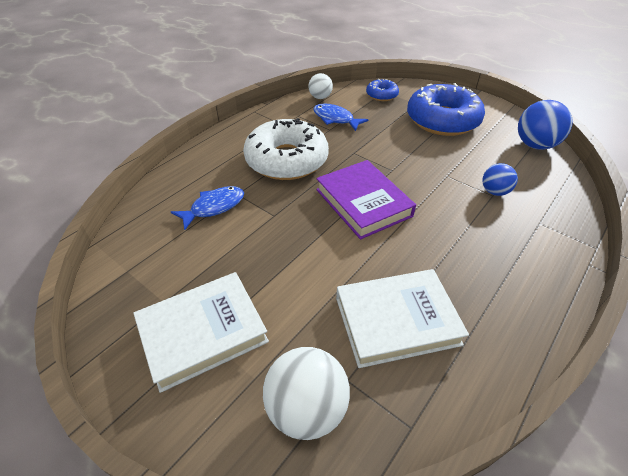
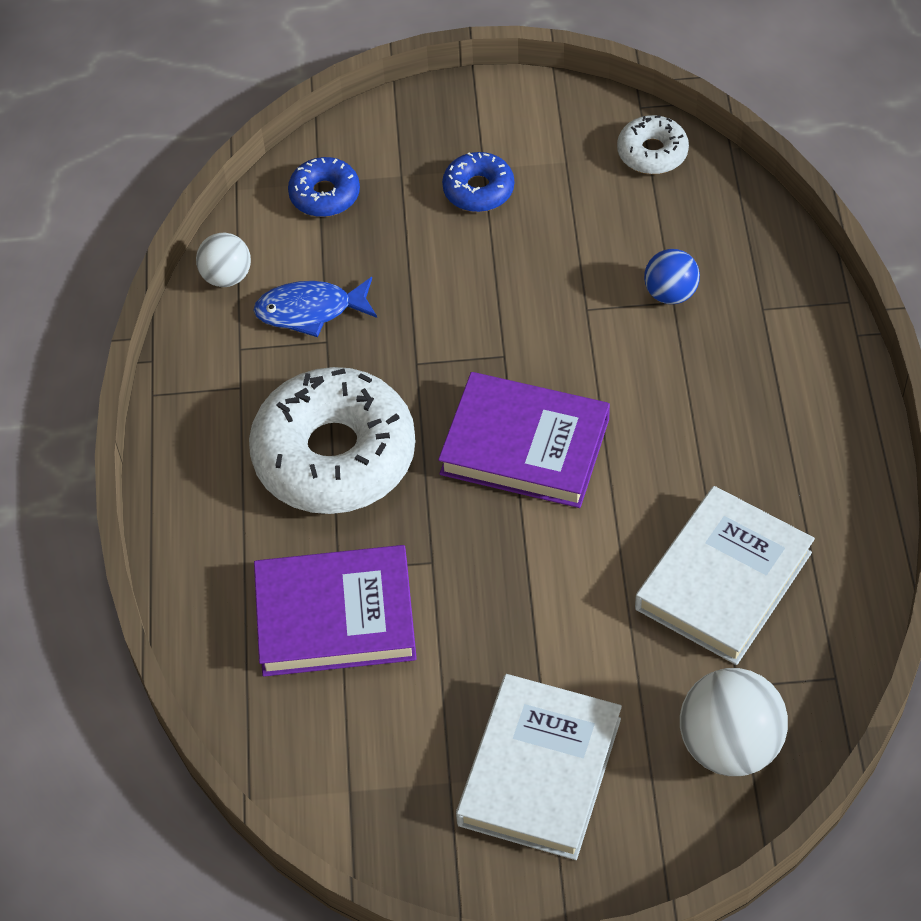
camera: 40 degrees left, 10 degrees up
(214, 207) = (335, 616): blue fish -> purple book
(442, 120) = (478, 190): blue donut -> blue donut, size x0.47
(535, 145) = (652, 153): blue ball -> white donut

